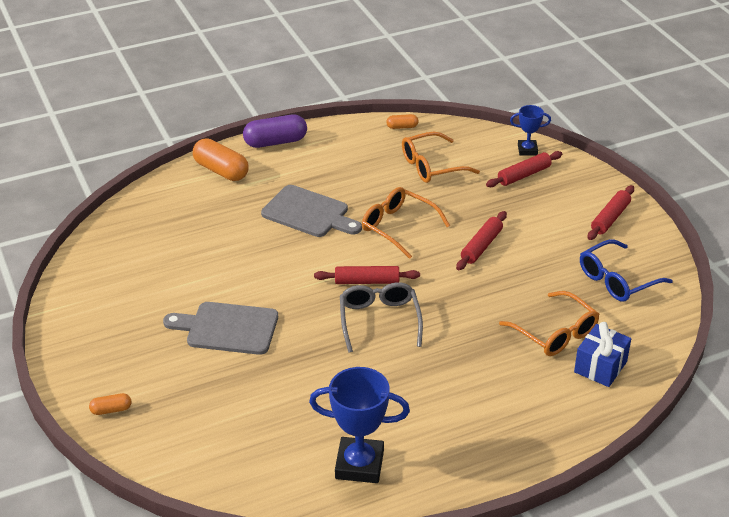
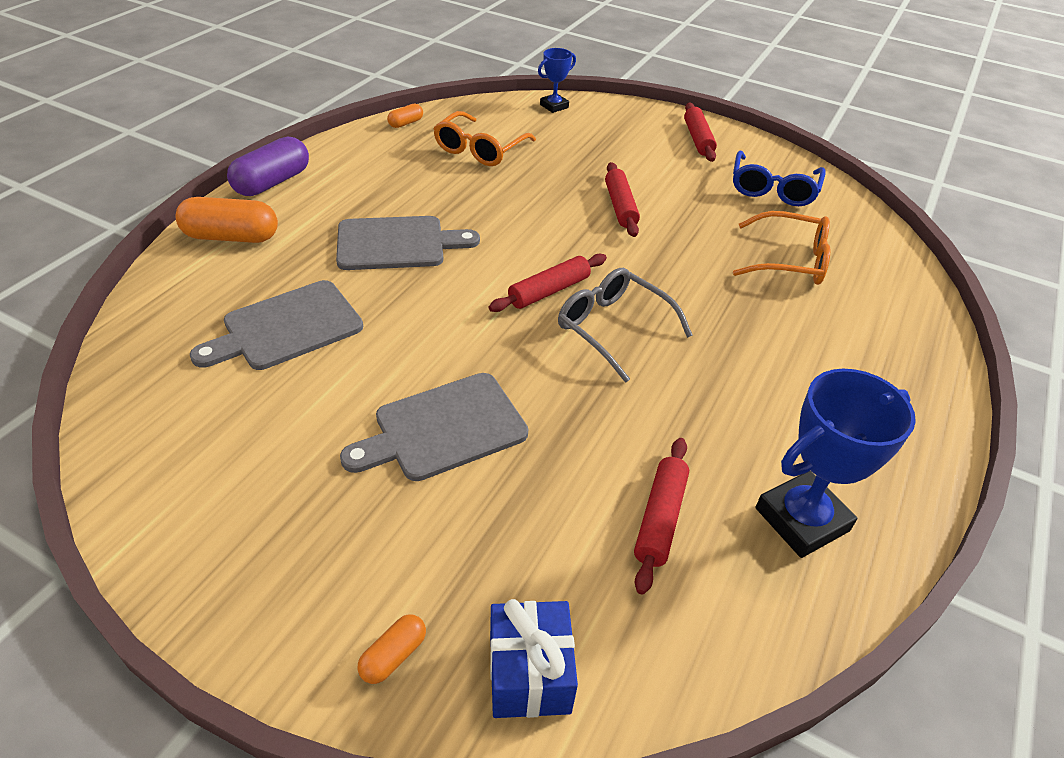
camera: 40 degrees left, 5 degrees up
(202, 238) = (286, 328): none -> grey cutting board
(398, 227) = (515, 220): orange glasses -> none
(524, 175) = (578, 128): red rolling pin -> red rolling pin (660, 518)
(600, 367) = (866, 274): blue gift -> blue gift (529, 673)

